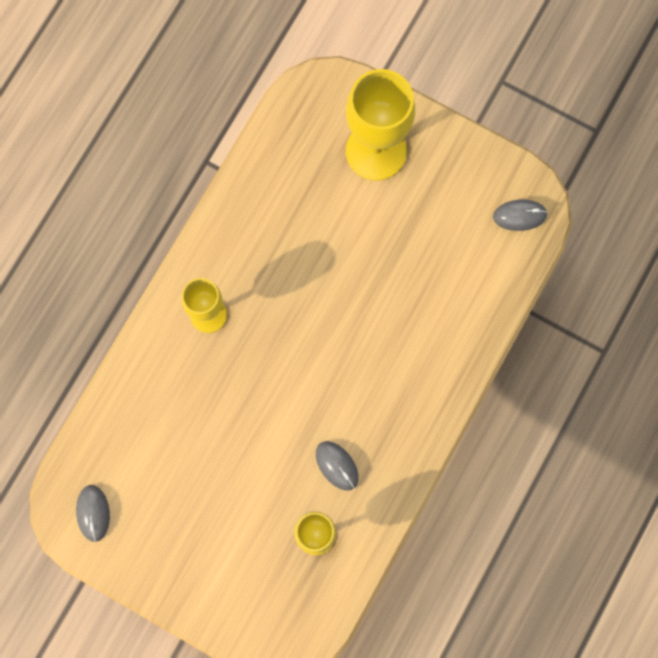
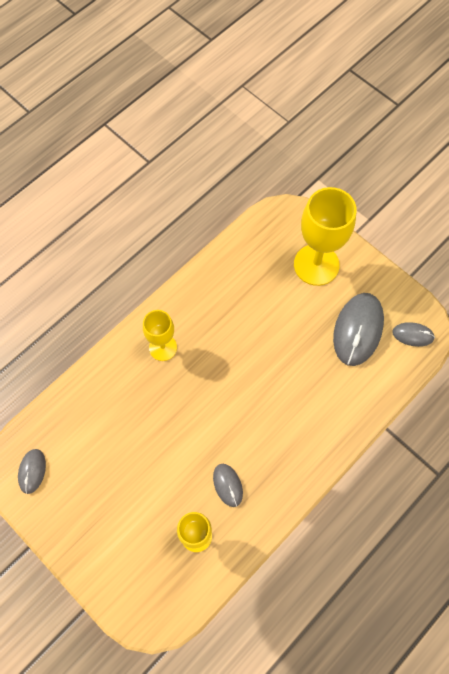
camera: 15 degrees right, 10 degrees down
(449, 227) = (358, 330): none -> grey mouse

